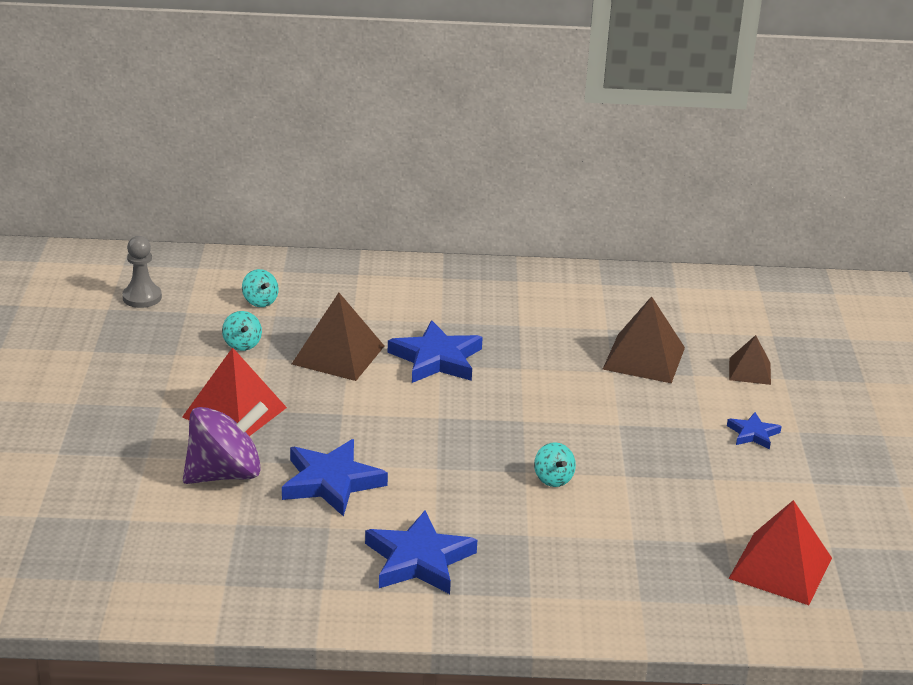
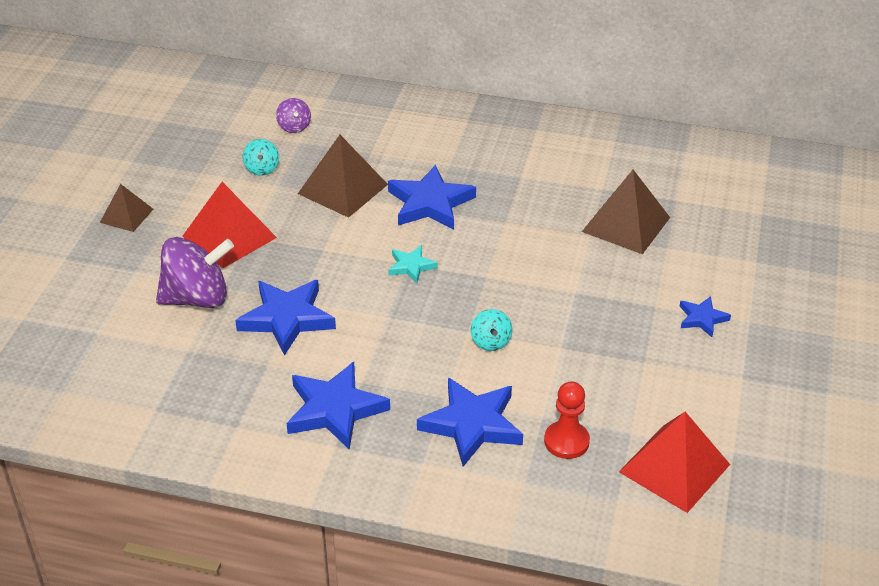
camera: 15 degrees right, 10 degrees up
(142, 297) = (193, 112): grey pawn -> none
(260, 301) = (294, 127): turquoise spinning top -> purple spinning top
(442, 419) = (411, 266): none -> turquoise star
(566, 555) = (472, 424): none -> blue star
(666, 558) = (566, 441): none -> red pawn
(749, 371) = (724, 250): brown pyramid -> brown pyramid (126, 215)

